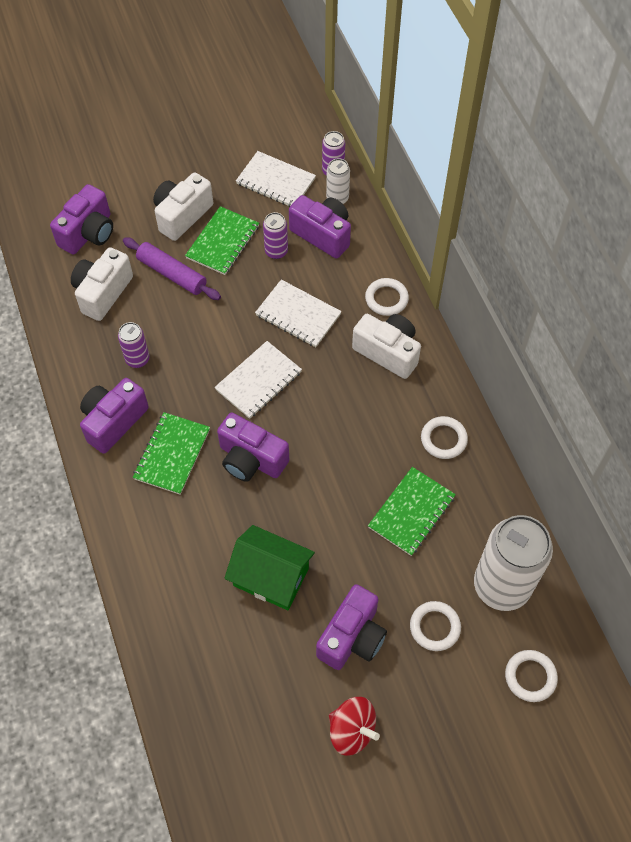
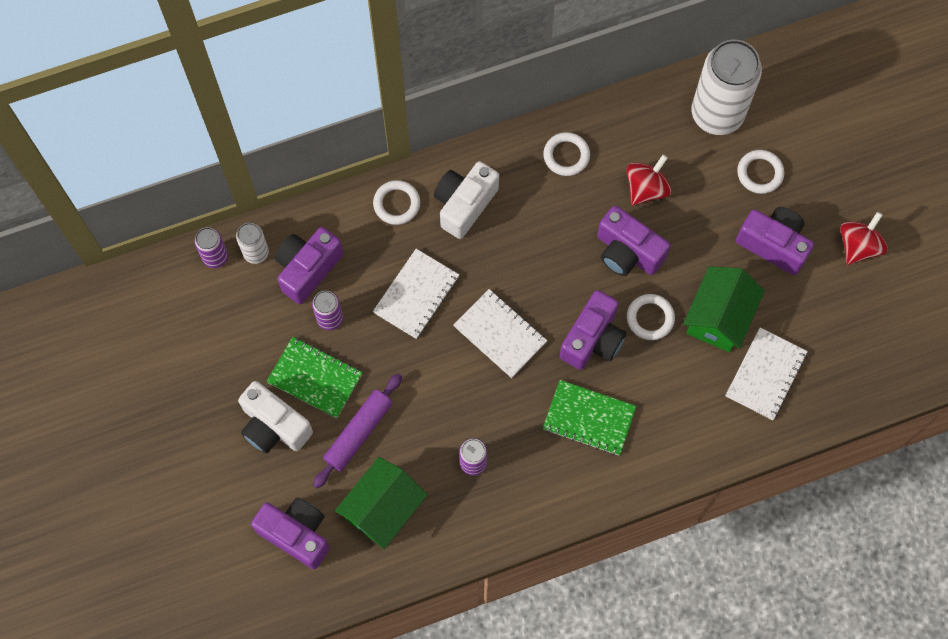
camera: 90 degrees left, 10 degrees up
(102, 292) = (383, 509): white camera -> green house
(113, 421) = (551, 482): purple camera -> purple camera (627, 252)
(275, 181) = (227, 321): white notebook -> white notebook (765, 374)
(411, 512) = (646, 188): green notebook -> red spinning top
(530, 677) = (800, 97): white ring -> white ring (650, 318)

